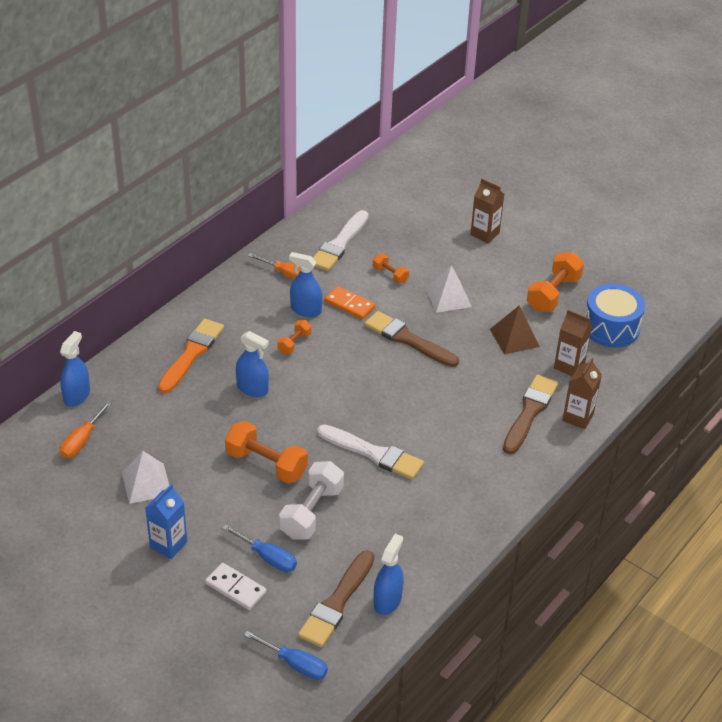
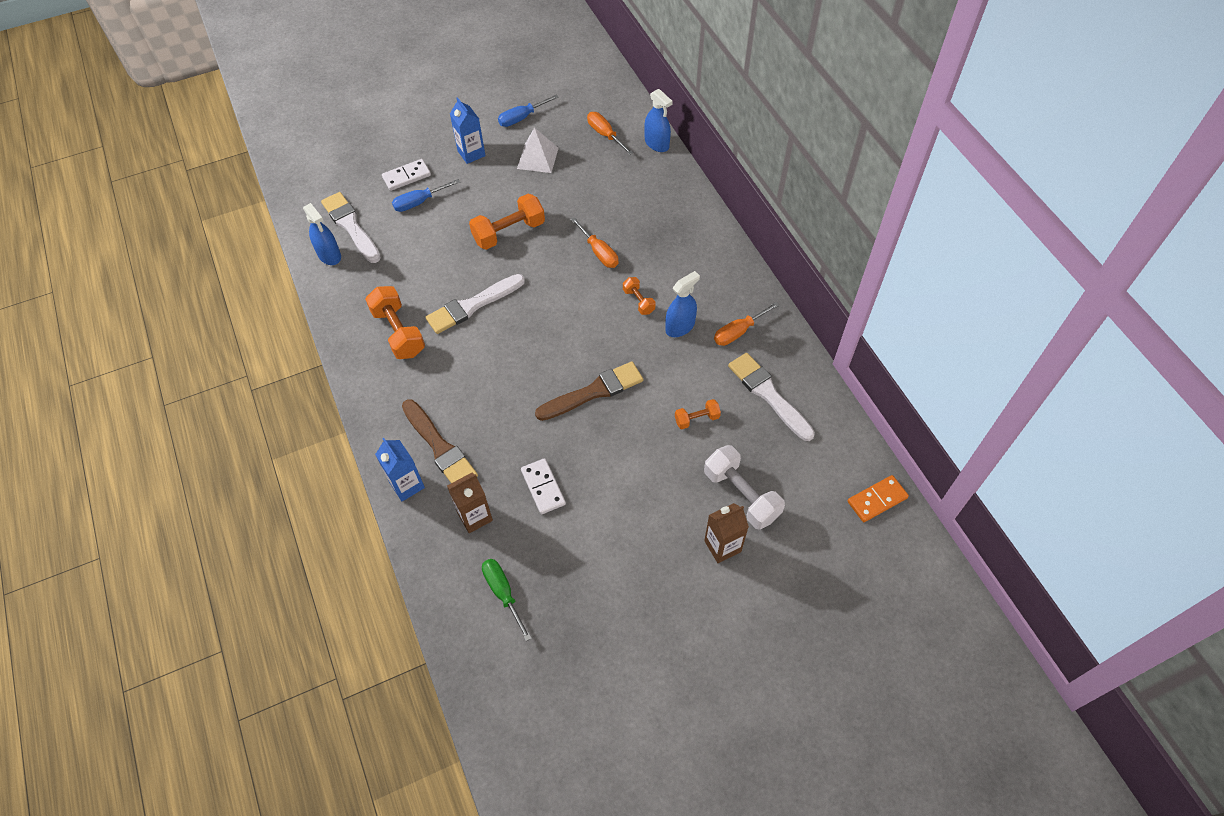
camera: 120 degrees right, 15 degrees up
(191, 354) = (666, 226): orange brush -> none
(252, 388) = (599, 252): blue spray bottle -> orange screwdriver
(295, 664) = (322, 186): blue screwdriver -> blue screwdriver (522, 118)
(311, 512) = (441, 242): white dumbbell -> white dumbbell (741, 495)
(337, 603) = (350, 226): brown brush -> white brush
(349, 305) = (669, 364): orange domino -> orange domino (877, 499)
(448, 297) = (635, 456): white pyramid -> none
(514, 337) = (543, 487): brown pyramid -> white domino
(553, 294) = (586, 563): orange dumbbell -> orange dumbbell (398, 332)
(578, 417) = (407, 485): brown carton -> blue carton
(611, 327) = (503, 593): blue drum -> green screwdriver

